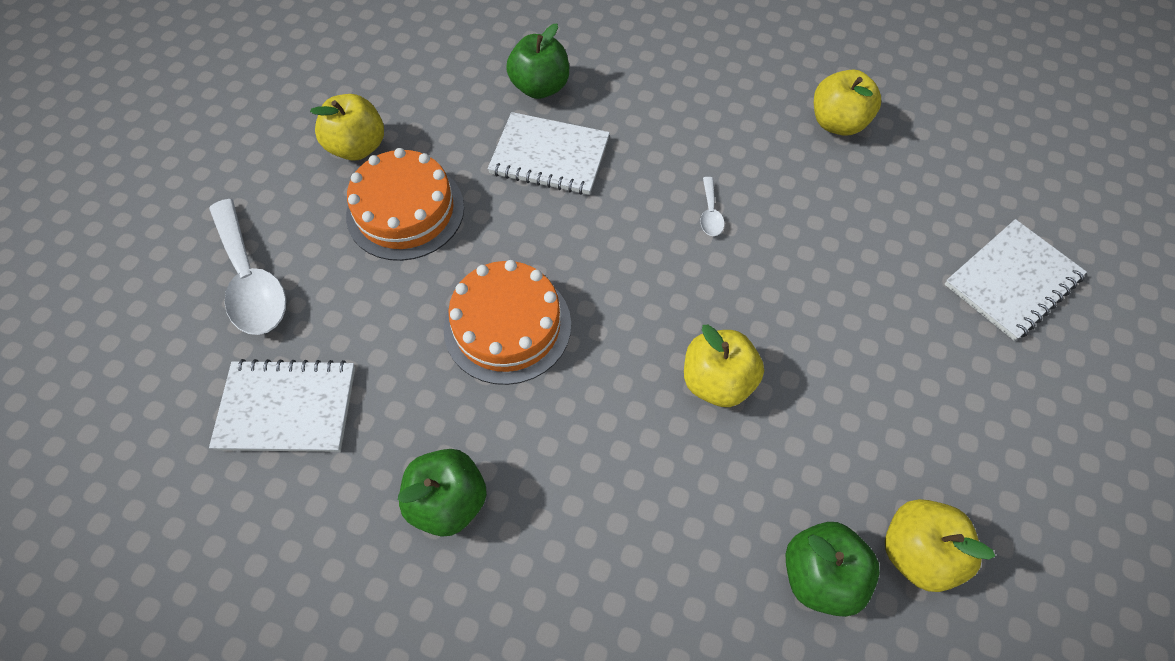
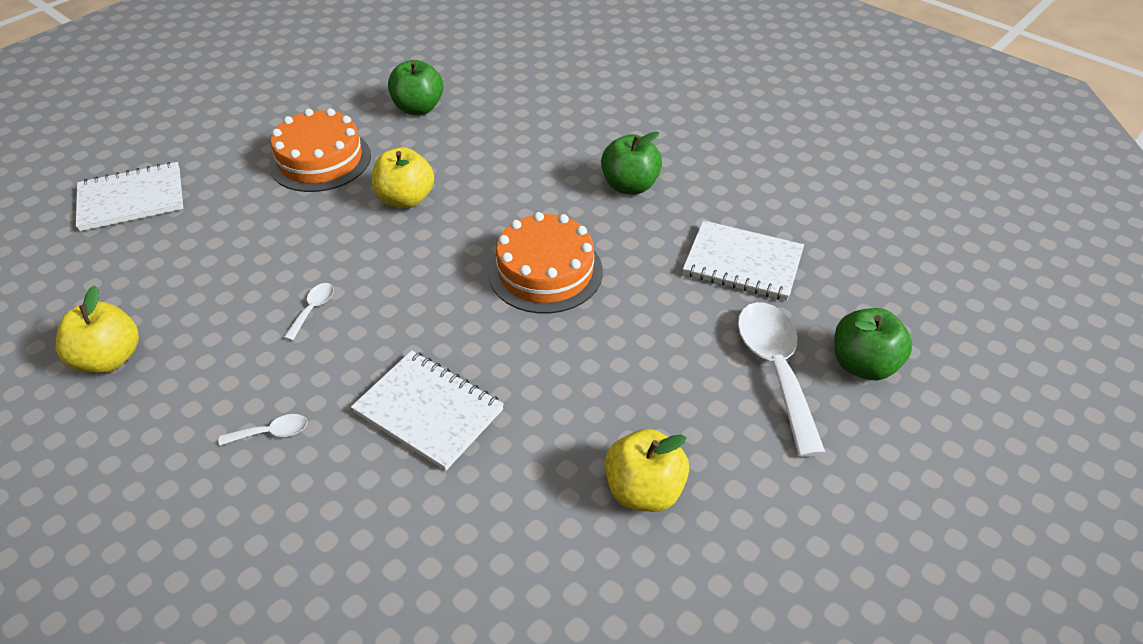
camera: 160 degrees left, 15 degrees down
(405, 211) = (606, 395): orange cake -> orange cake (320, 160)
(540, 87) = (389, 507): green apple -> green apple (863, 364)
(660, 108) = (272, 432): none -> white spoon
(916, 551) = (356, 103): yellow apple -> none

